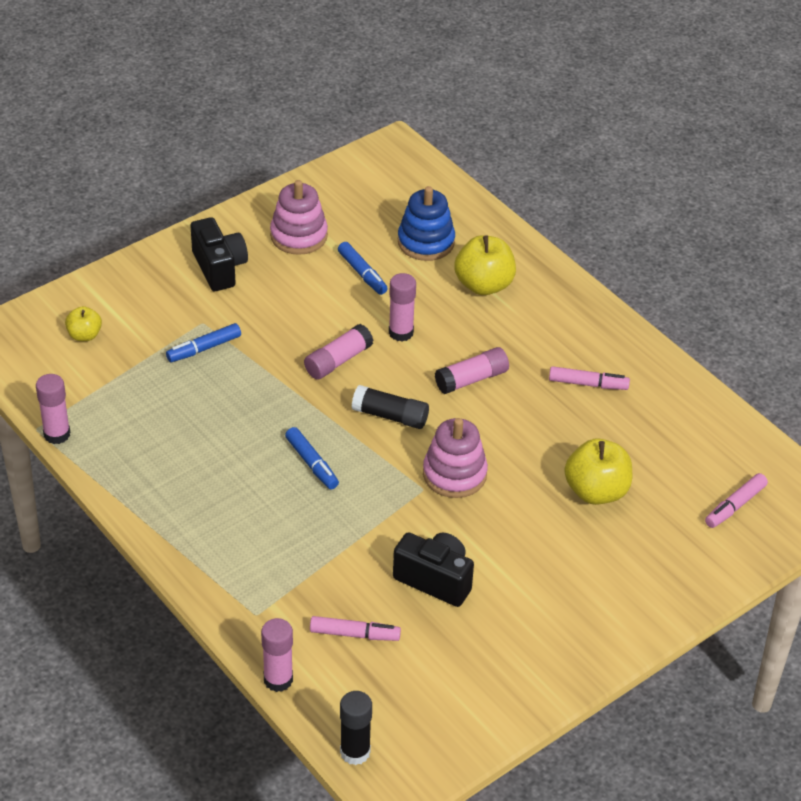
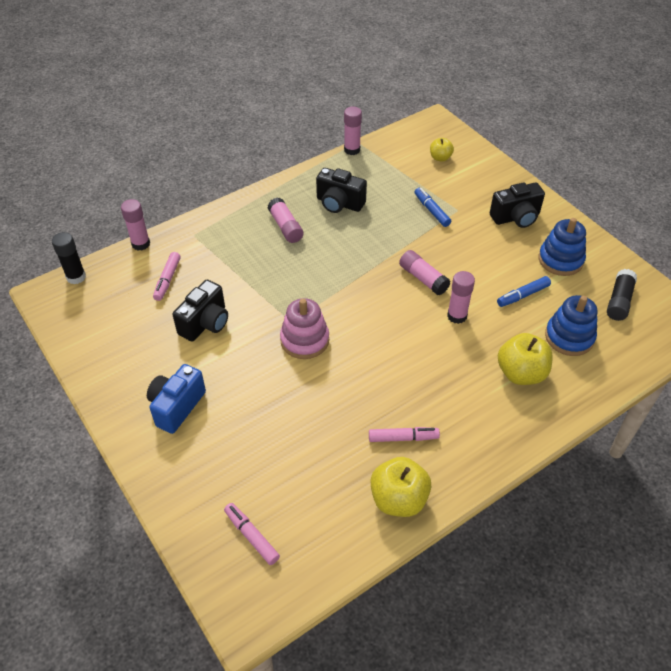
camera: 95 degrees right, 5 degrees up
(186, 446) = (339, 203): none -> black camera
(299, 236) = (560, 260): pink stacking toy -> blue stacking toy
(312, 463) = (320, 262): blue marker -> none
(390, 416) = (366, 306): black glue stick -> black glue stick (619, 301)
(472, 379) = (406, 357): pink glue stick -> pink glue stick (285, 227)
(577, 593) = (176, 407): none -> blue camera
(588, 384) = (403, 438): pink marker -> pink marker turned 105 degrees counterclockwise
(596, 491) = (279, 430): yellow apple -> yellow apple (398, 499)

